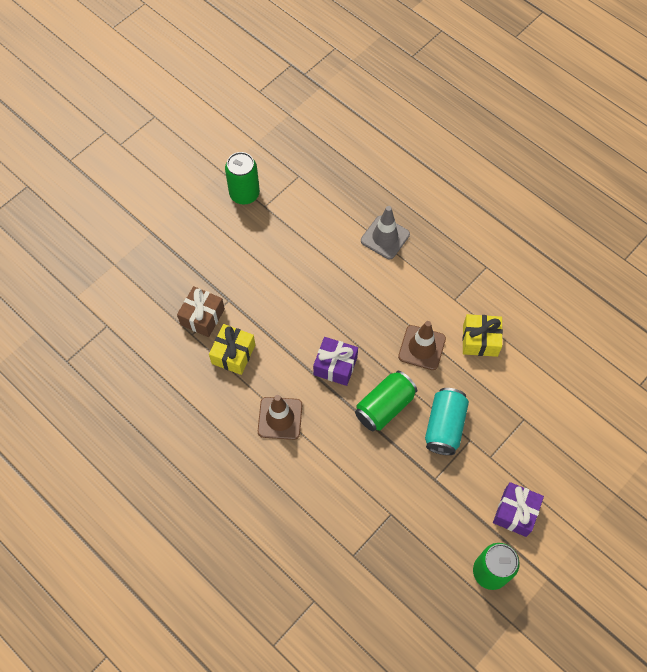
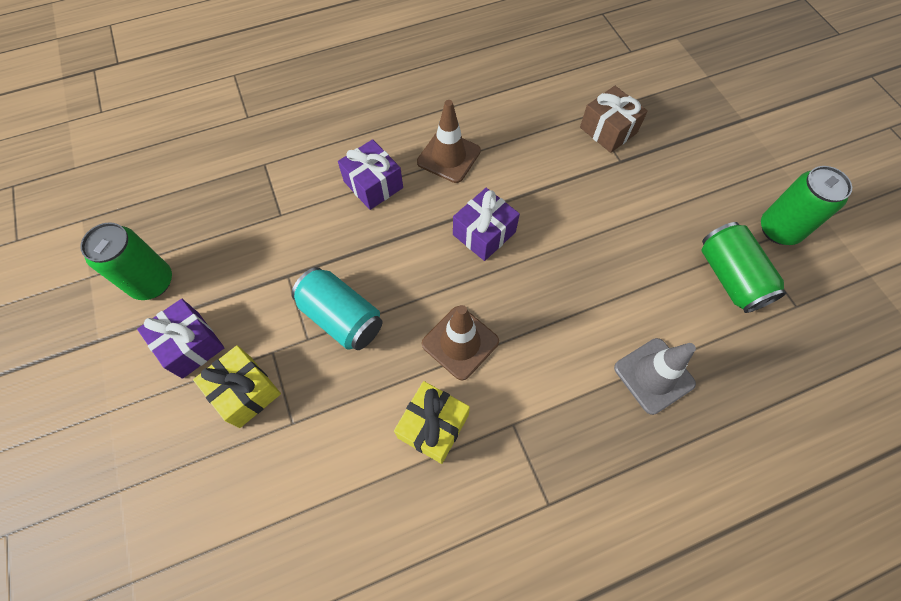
camera: 115 degrees right, 0 degrees up
(233, 354) = (547, 142): yellow gift -> yellow gift (245, 391)
(331, 460) = (373, 184): none -> purple gift
(384, 406) = (404, 263): green can -> green can (730, 277)

